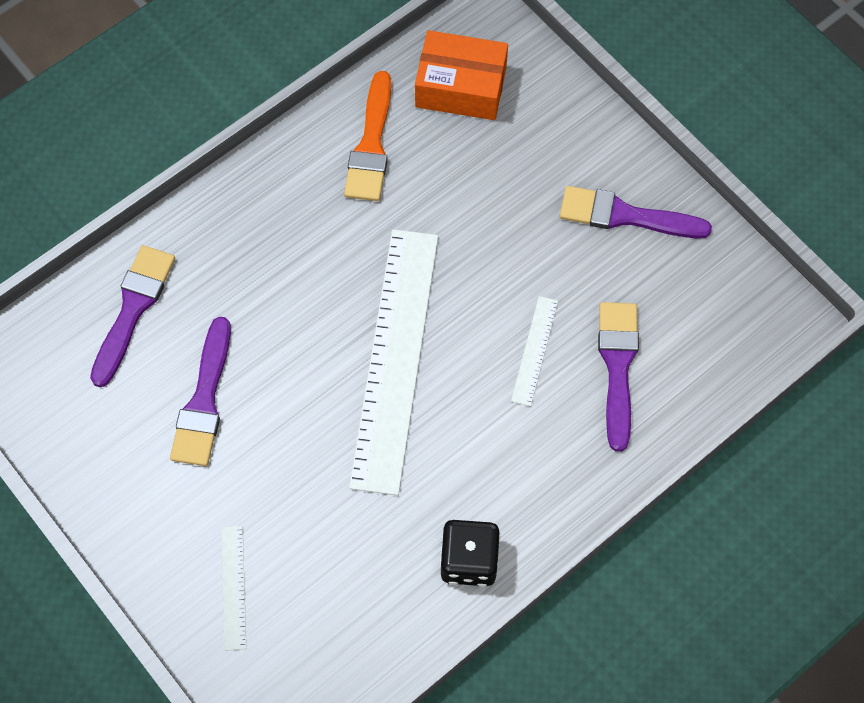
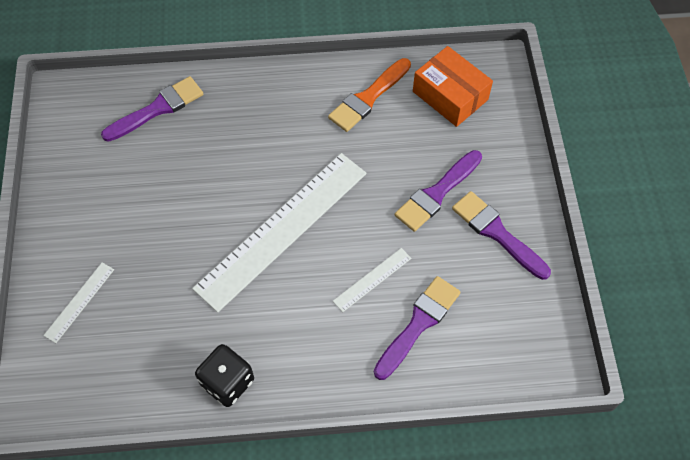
camera: 35 degrees right, 5 degrees down
(204, 401) = (153, 184): purple brush -> purple brush (436, 193)

